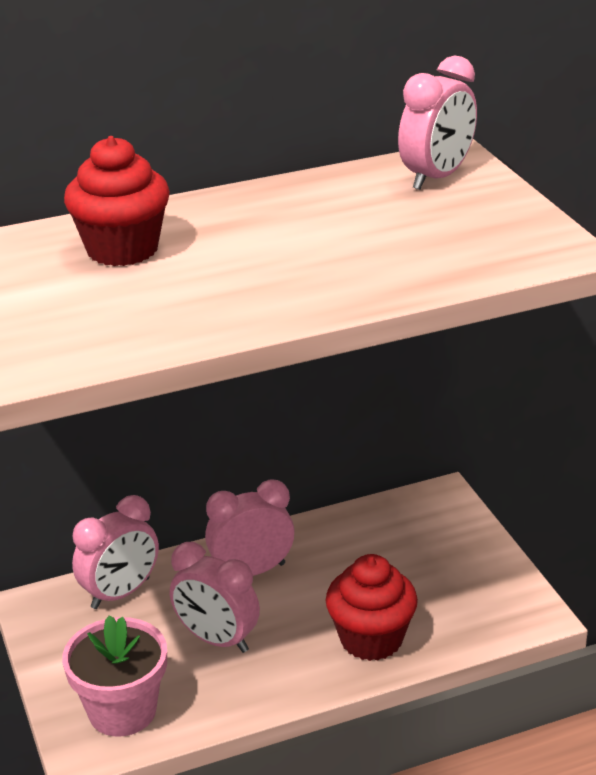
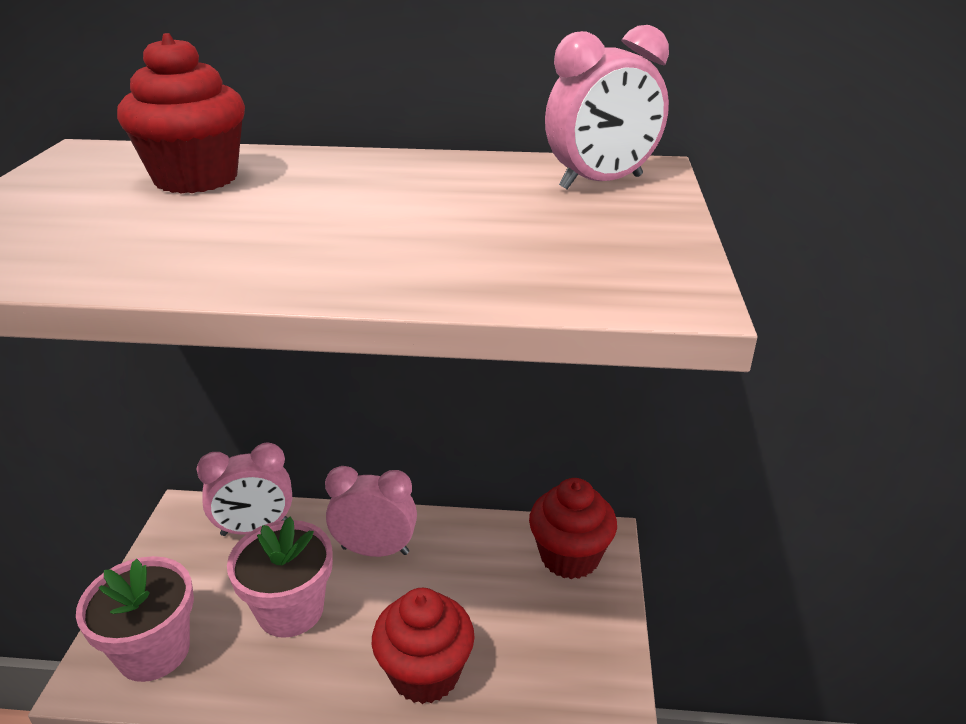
camera: 25 degrees right, 0 degrees up
(217, 640) = (290, 610): pink clock -> pink flower pot
(425, 518) = (569, 556): none -> red cupcake

